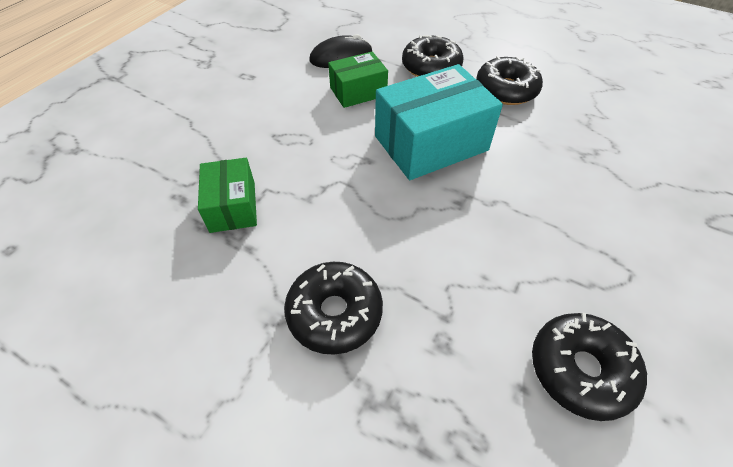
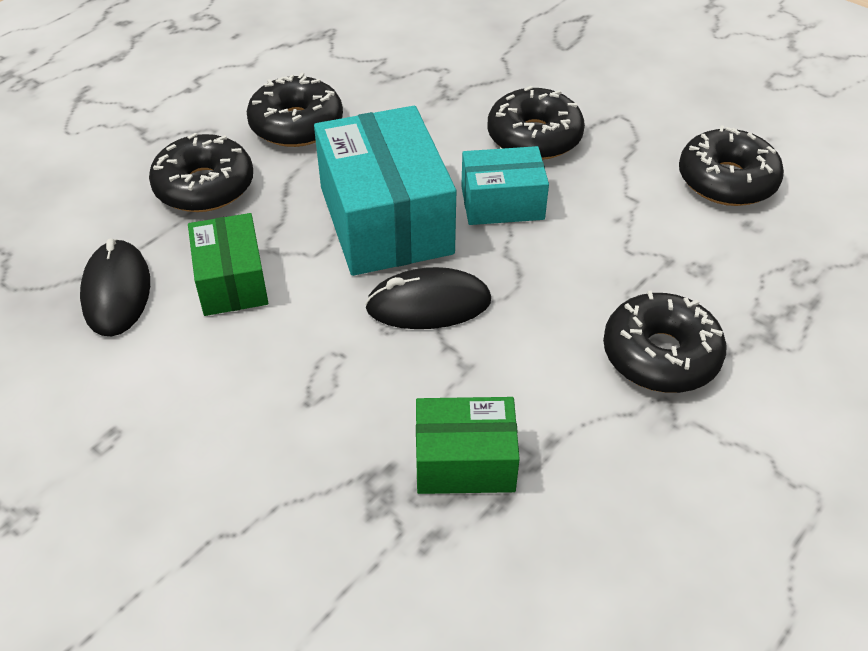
camera: 80 degrees left, 5 degrees down
(359, 174) = (428, 304): none -> black mouse
(473, 200) = (502, 203): none -> turquoise box
(563, 212) = (534, 137): none -> black donut

